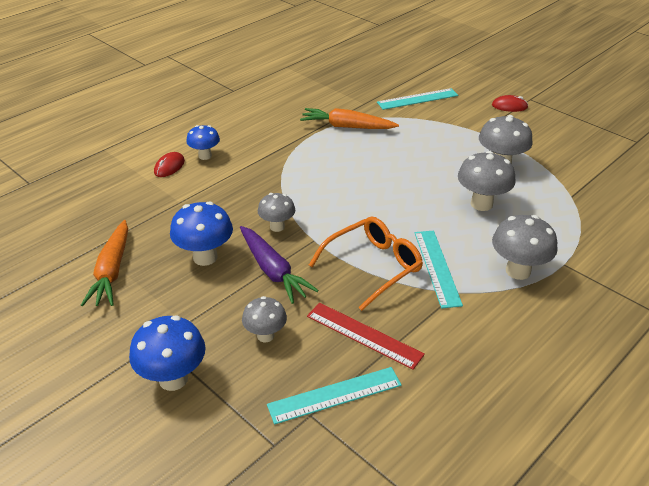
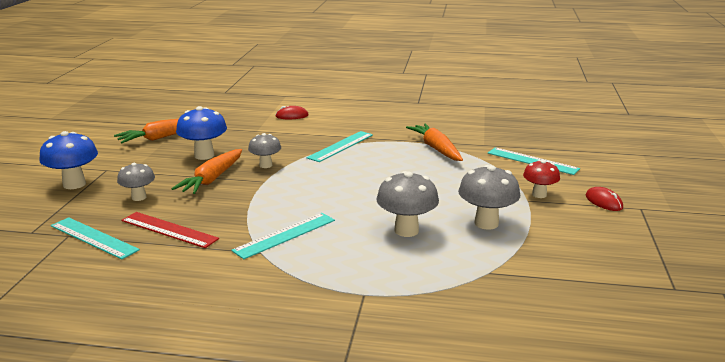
camera: 55 degrees right, 15 degrees down
(205, 156) = (320, 120): blue mushroom -> none
(273, 270) = (212, 179): purple carrot -> orange carrot
(283, 169) = (341, 146): none -> turquoise ruler
(364, 335) = (169, 230): red ruler -> red ruler turned 60 degrees counterclockwise
(373, 266) = (257, 210): orange glasses -> none
(475, 123) = (539, 195): none -> red mushroom
(518, 271) = (323, 273): grey mushroom -> none

